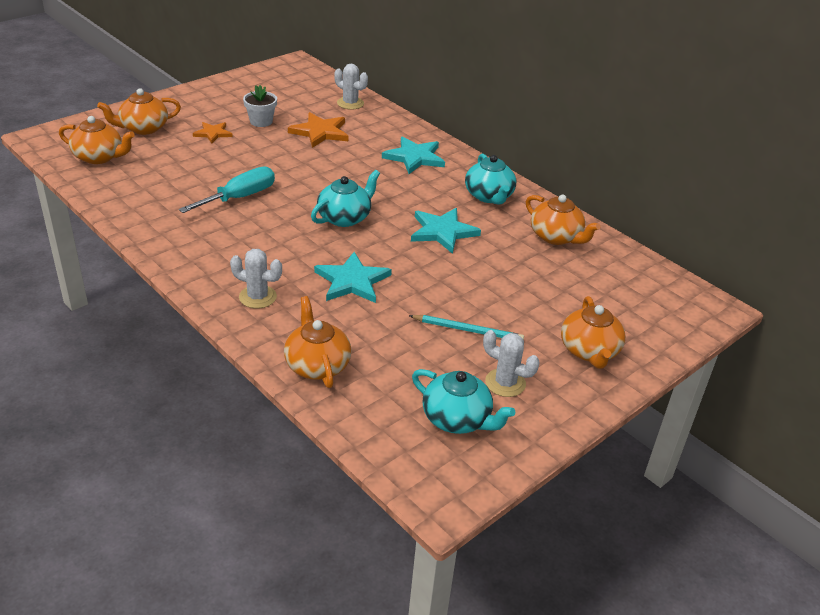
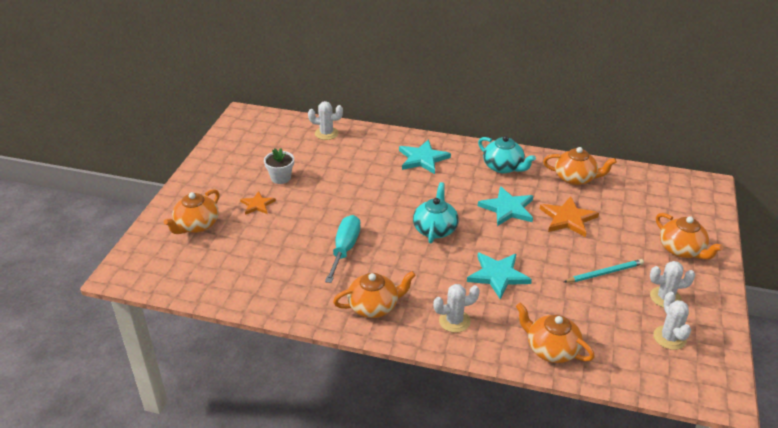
camera: 30 degrees left, 0 degrees up
(99, 157) = (194, 267): orange teapot -> orange teapot (374, 306)
(320, 132) = (335, 167): orange star -> orange star (568, 218)
(457, 419) = (669, 338): turquoise teapot -> white cactus

